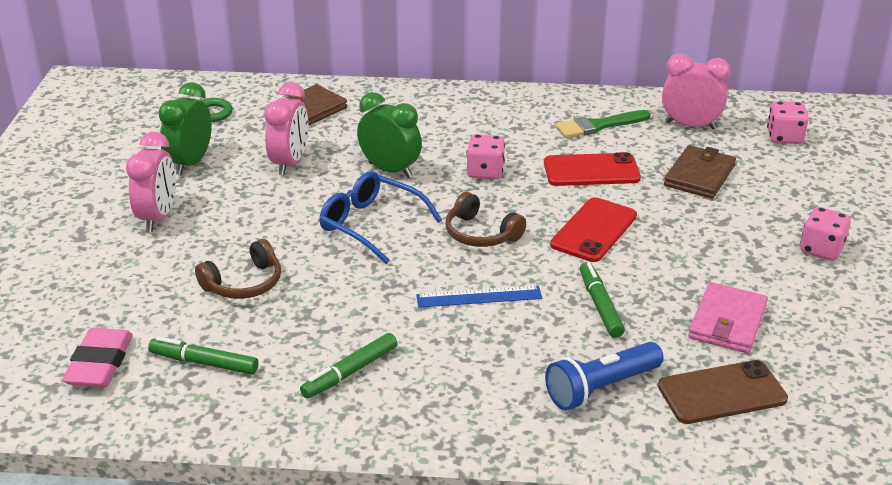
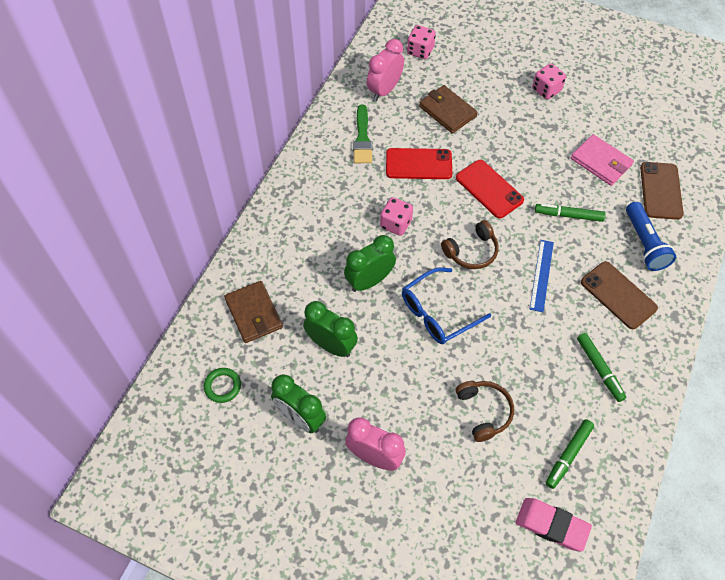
camera: 70 degrees left, 25 degrees up
(290, 163) = (331, 345): pink clock -> green clock
(487, 373) = (618, 295): none -> brown phone
(591, 171) = (418, 164): red phone -> red phone turned 75 degrees clockwise

